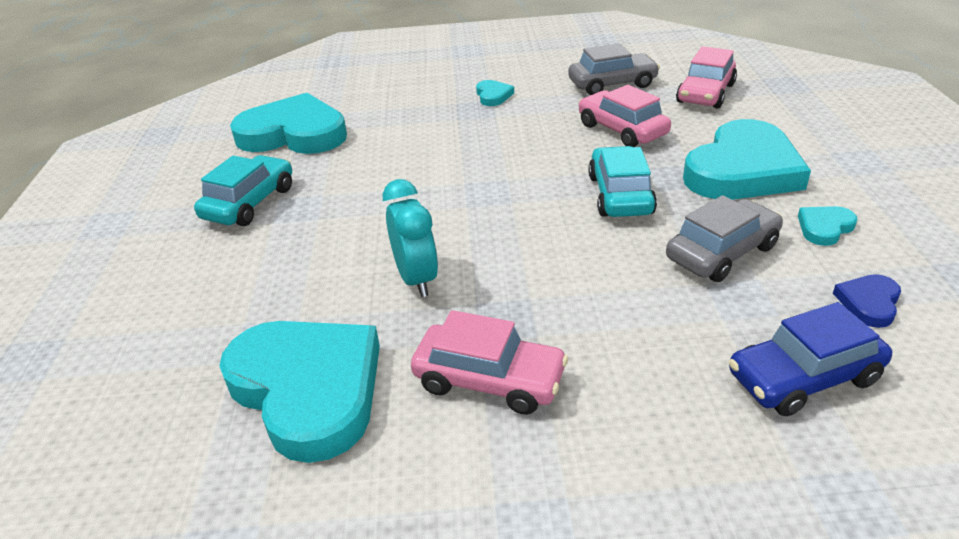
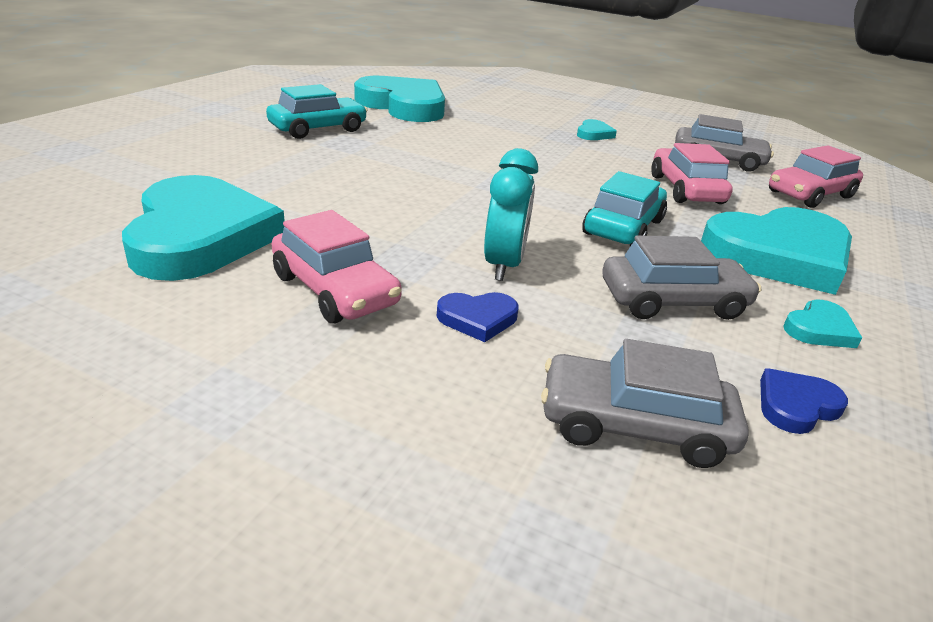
camera: 25 degrees right, 5 degrees down
(417, 279) = (371, 210): turquoise clock -> turquoise clock (504, 265)
(619, 345) = (477, 319): none -> blue heart
(804, 377) = (634, 425): blue car -> grey car
(824, 228) = (819, 329): turquoise heart -> turquoise heart turned 150 degrees clockwise

